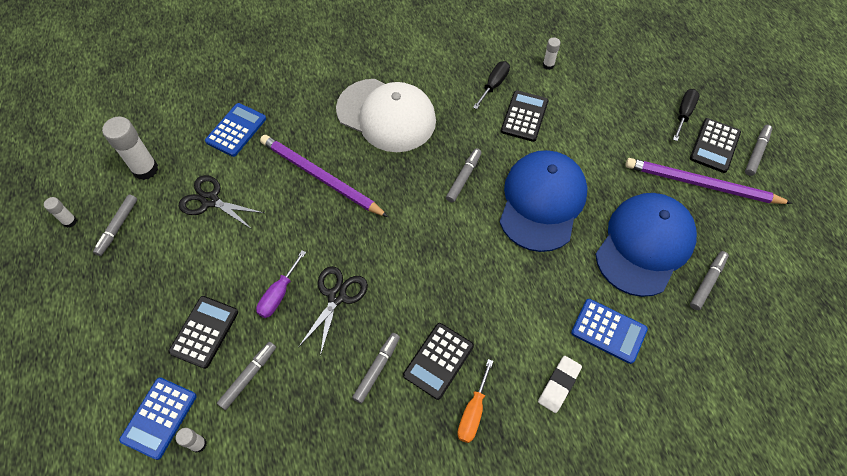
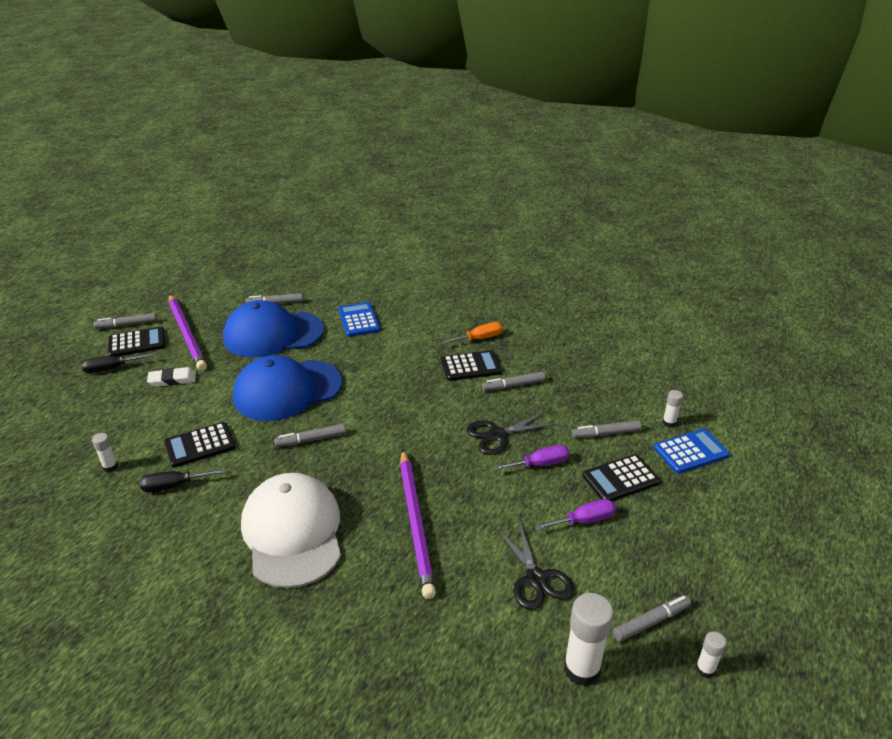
camera: 135 degrees left, 25 degrees down
(208, 269) = (584, 520): none -> purple screwdriver
(236, 130) = (445, 637): blue calculator -> none
(559, 385) = (418, 320): white eraser -> white eraser (172, 380)

